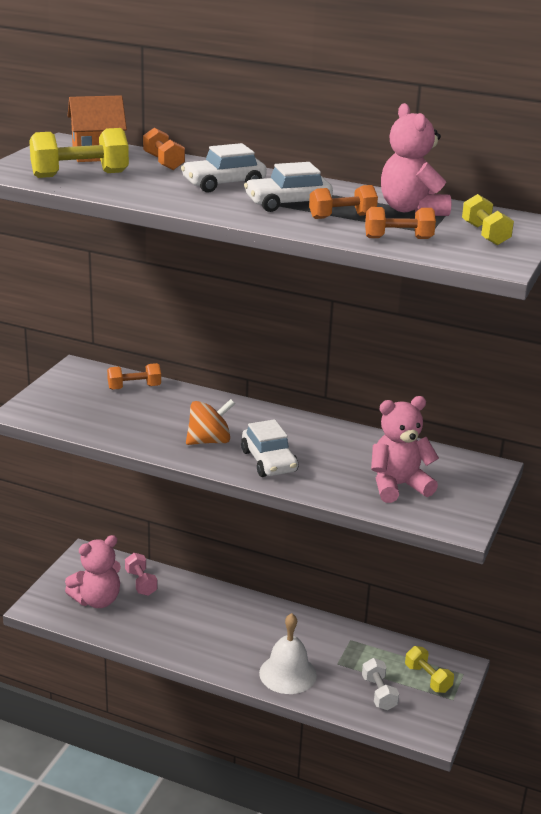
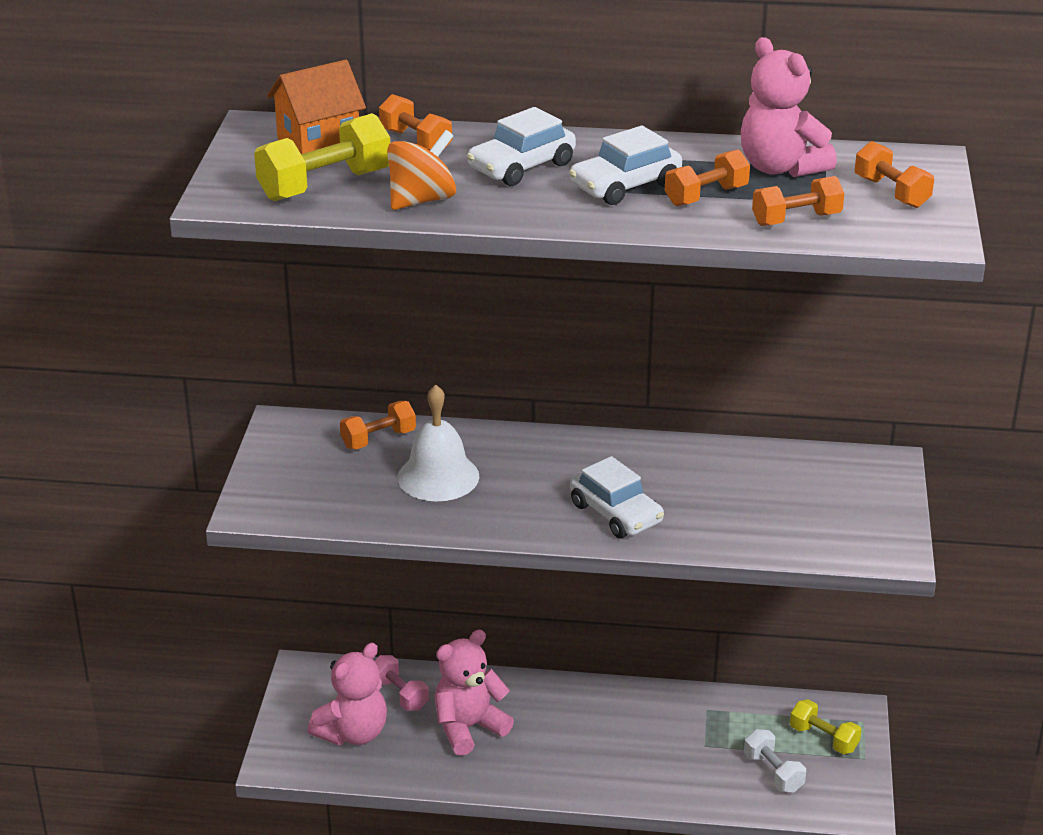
camera: 15 degrees left, 5 degrees up
(209, 441) = (524, 500): orange spinning top -> orange spinning top (421, 200)
(288, 673) = (650, 774): white bell -> white bell (438, 476)
(398, 486) = (791, 513): pink teddy bear -> pink teddy bear (468, 728)
(485, 234) = (891, 192): yellow dumbbell -> orange dumbbell

